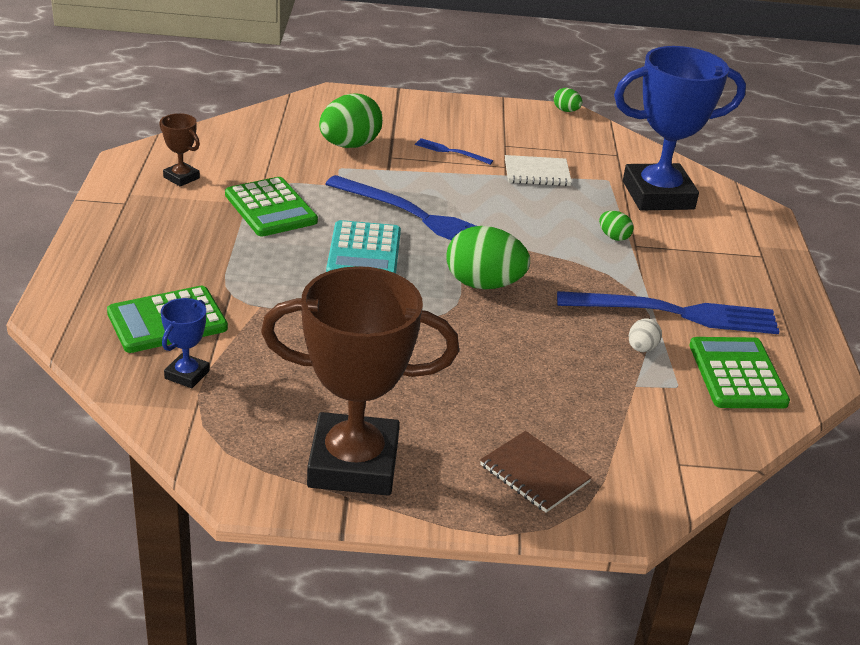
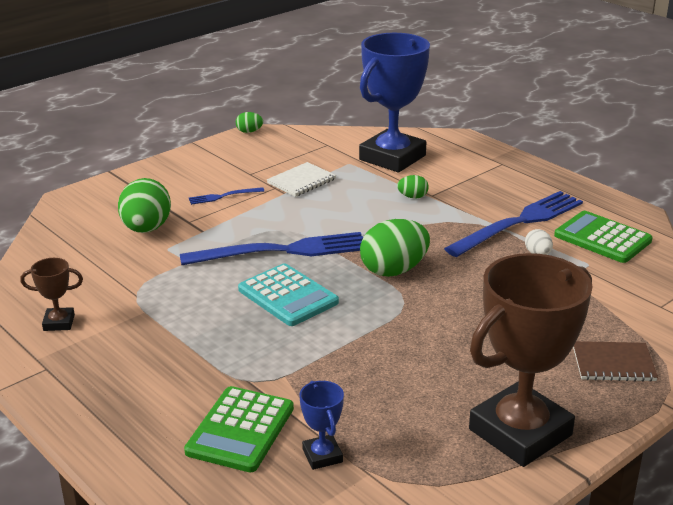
camera: 40 degrees left, 5 degrees down
(270, 208) = (169, 305): green calculator -> none

